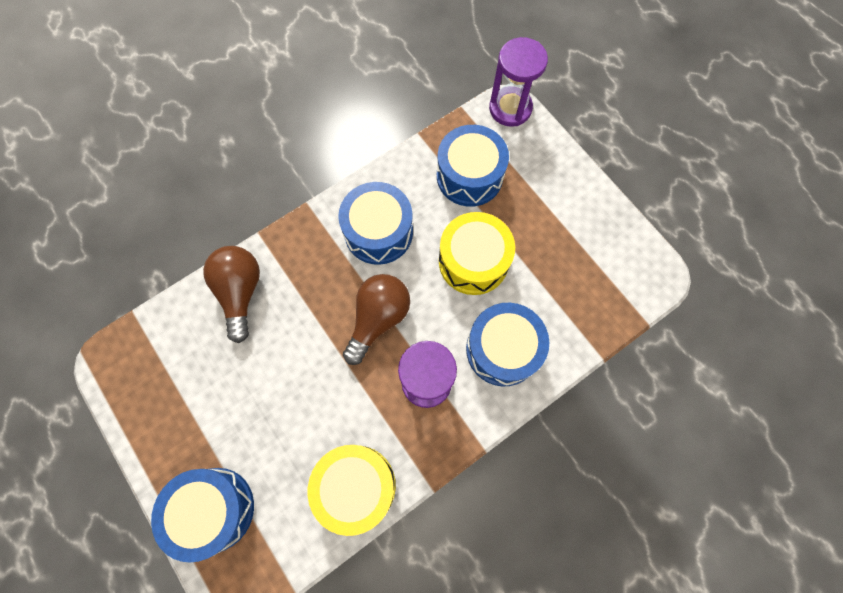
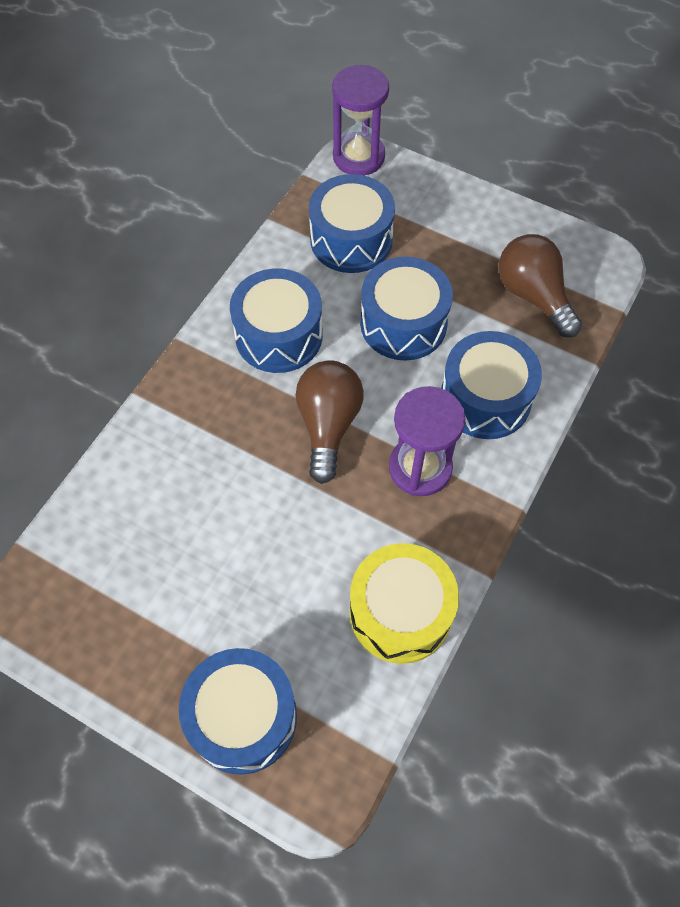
camera: 25 degrees left, 10 degrees down
(240, 292) = (146, 465): brown light bulb -> brown light bulb (533, 296)
(473, 261) = (403, 323): yellow drum -> blue drum

